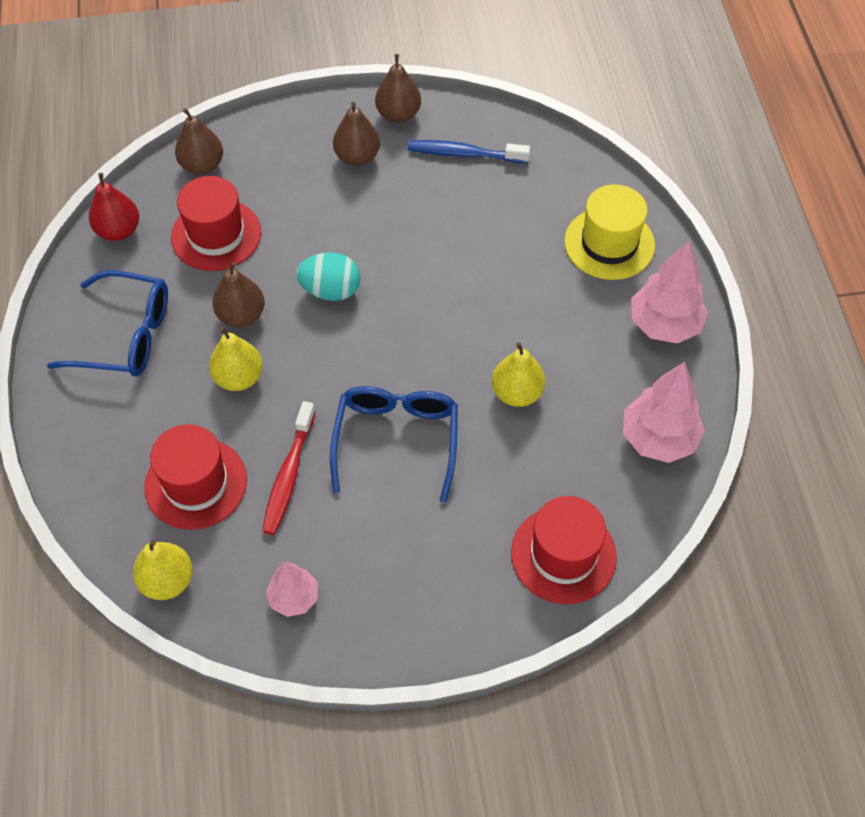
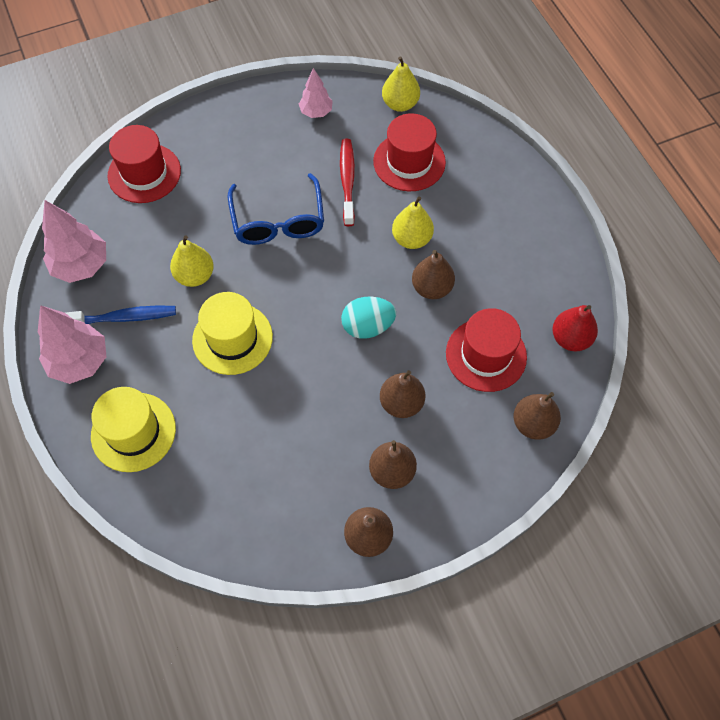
camera: 165 degrees right, 5 degrees up
(125, 335) = (513, 251): blue glasses -> none
(324, 210) = (401, 403): none -> brown pear
(464, 154) = (289, 502): blue toothbrush -> blue toothbrush (124, 318)
(486, 311) = (232, 338): none -> yellow hat

